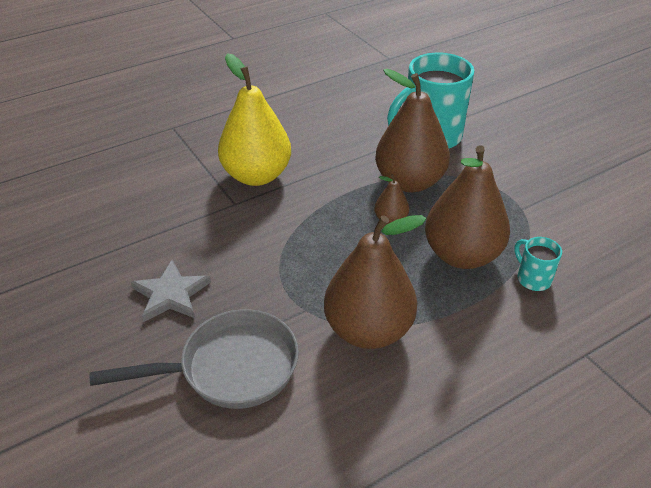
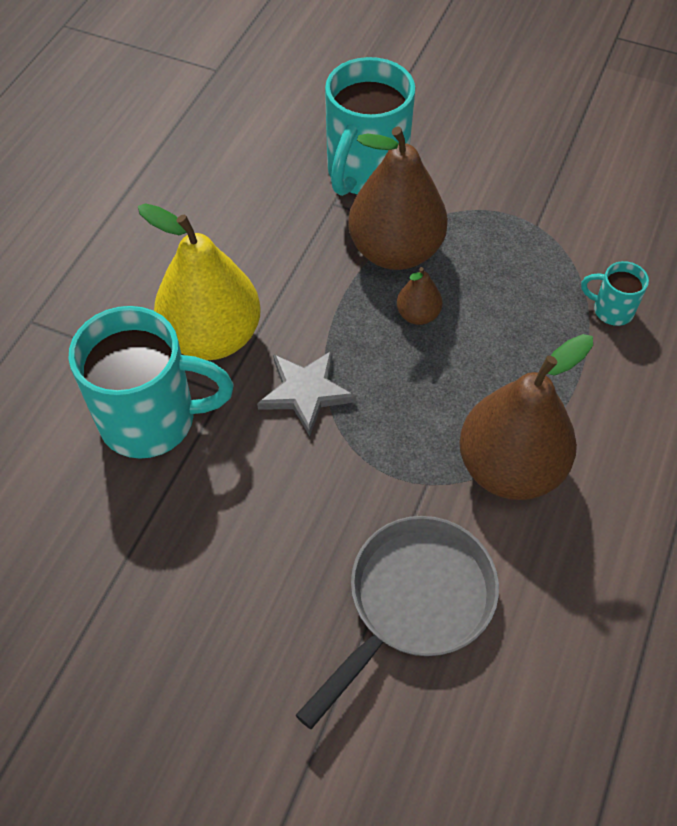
camera: 35 degrees left, 15 degrees up
(171, 294) = (264, 557): grey star -> grey star (305, 392)
(184, 198) = (152, 420): none -> turquoise mug
(462, 255) = (525, 320): brown pear -> none

